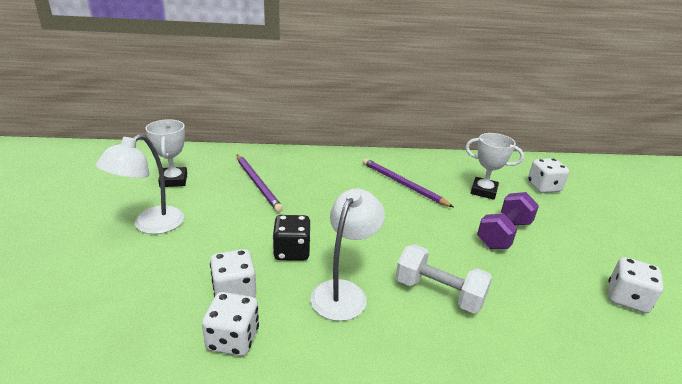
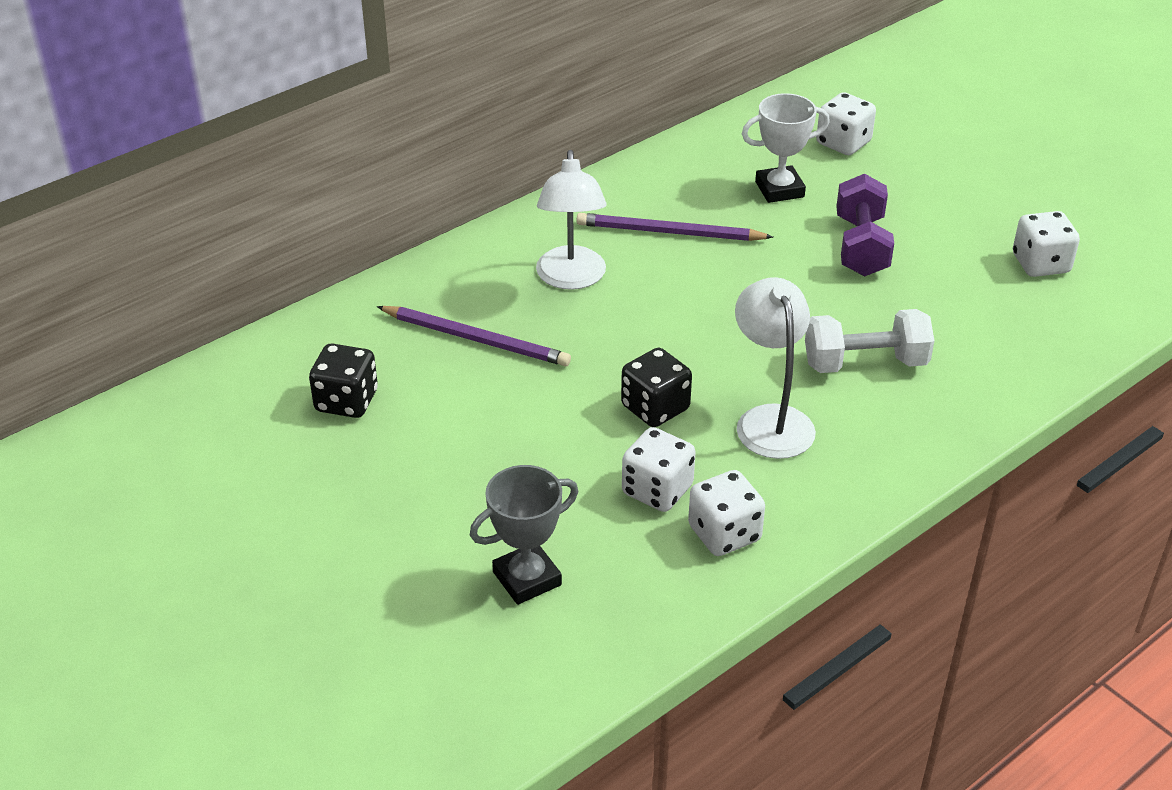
camera: 35 degrees left, 10 degrees up
(110, 295) = (527, 578): none -> grey trophy
(150, 225) = (429, 479): white lamp -> white lamp (571, 278)
(173, 180) = (346, 401): white trophy -> black dice

